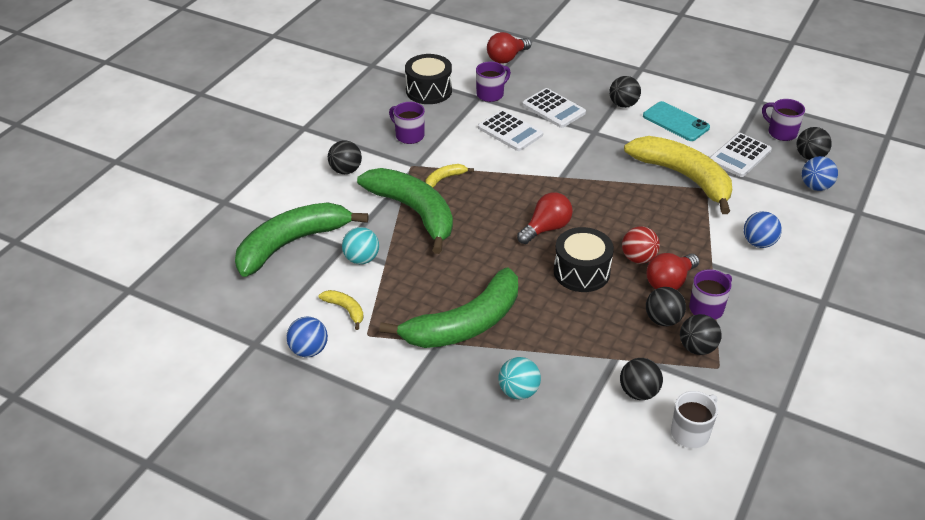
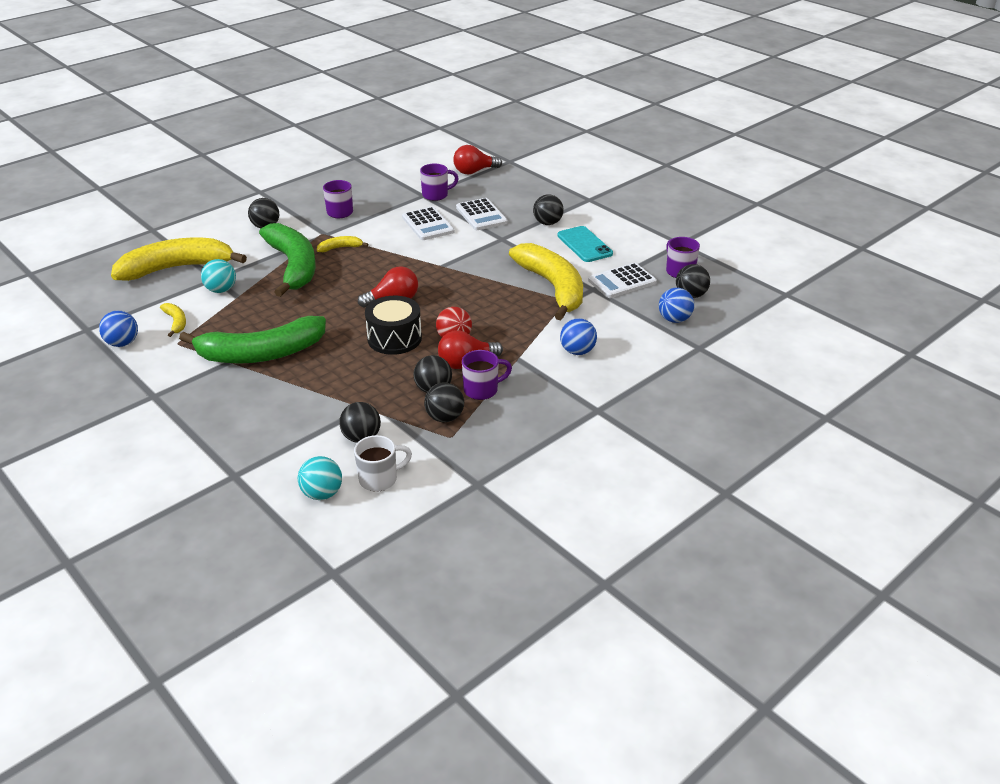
camera: 20 degrees right, 5 degrees down
(291, 244) = (177, 268): green banana -> yellow banana
(429, 91) = (385, 183): black drum -> none
(518, 391) = (260, 412): turquoise ball -> turquoise ball (322, 494)

